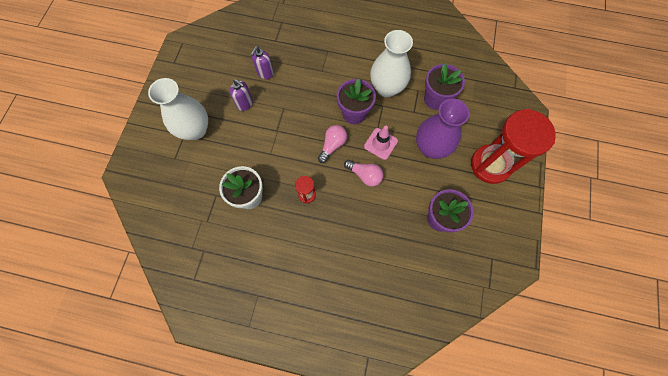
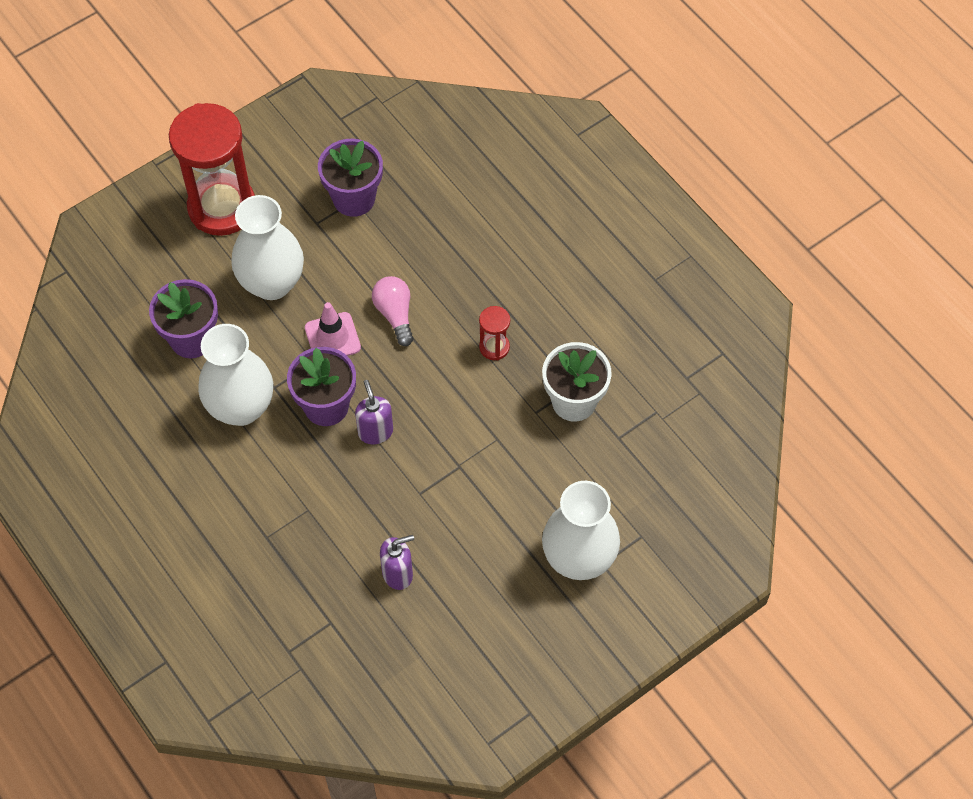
camera: 140 degrees left, 10 degrees down
(245, 103) = (471, 545): purple soap dispenser -> purple soap dispenser (375, 432)
(332, 145) = (400, 385): pink light bulb -> none
(431, 147) = (272, 283): purple vase -> white vase

